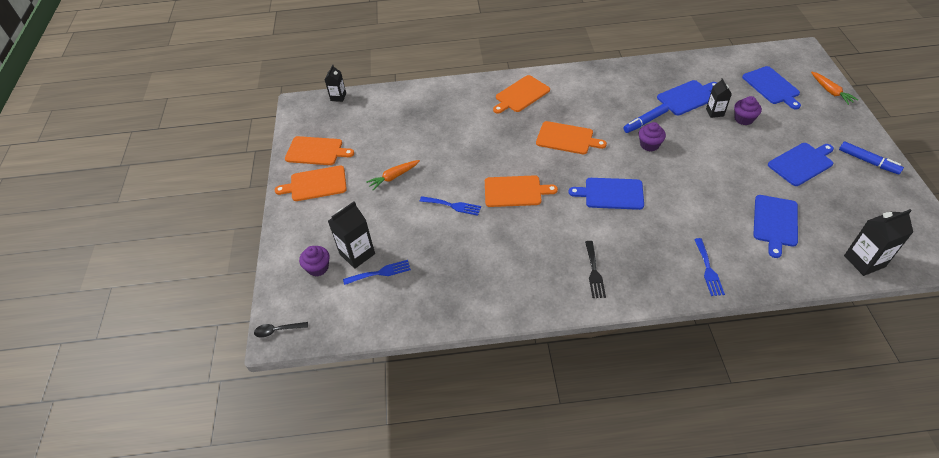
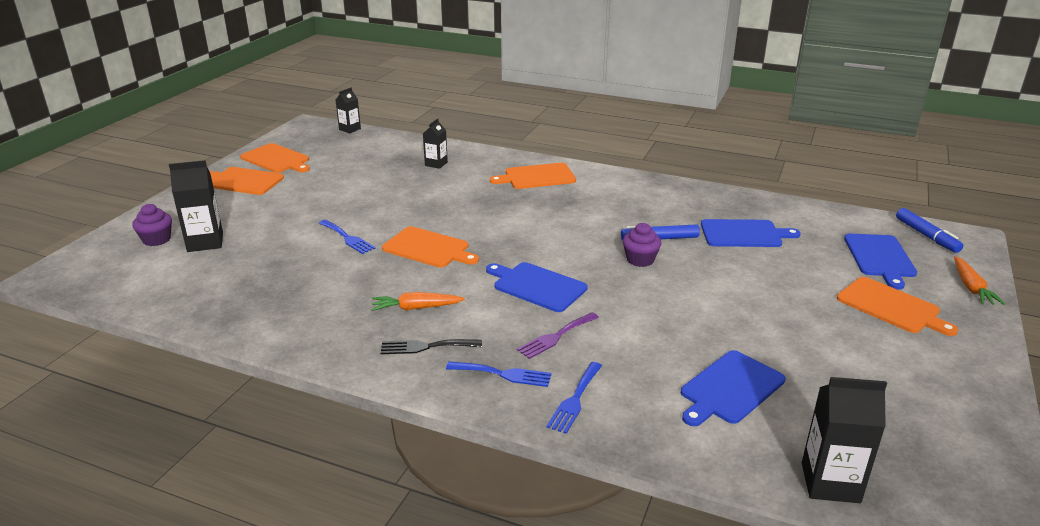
camera: 25 degrees right, 20 degrees down
(278, 330) = (56, 271): black spoon -> none
(380, 273) = (205, 264): blue fork -> blue fork (503, 374)
(393, 177) = (320, 198): orange carrot -> orange carrot (416, 308)
(567, 138) = (544, 224): orange cutting board -> orange cutting board (891, 306)
(594, 272) = (426, 347): black fork -> black fork turned 60 degrees clockwise
(658, 229) = (556, 337): none -> purple fork
(714, 112) = (766, 257): black carton -> black carton (436, 164)
(743, 119) = (801, 275): purple cupcake -> none
(801, 163) = (842, 343): blue cutting board -> none
(868, 161) = (958, 376): blue marker -> blue marker (926, 236)

